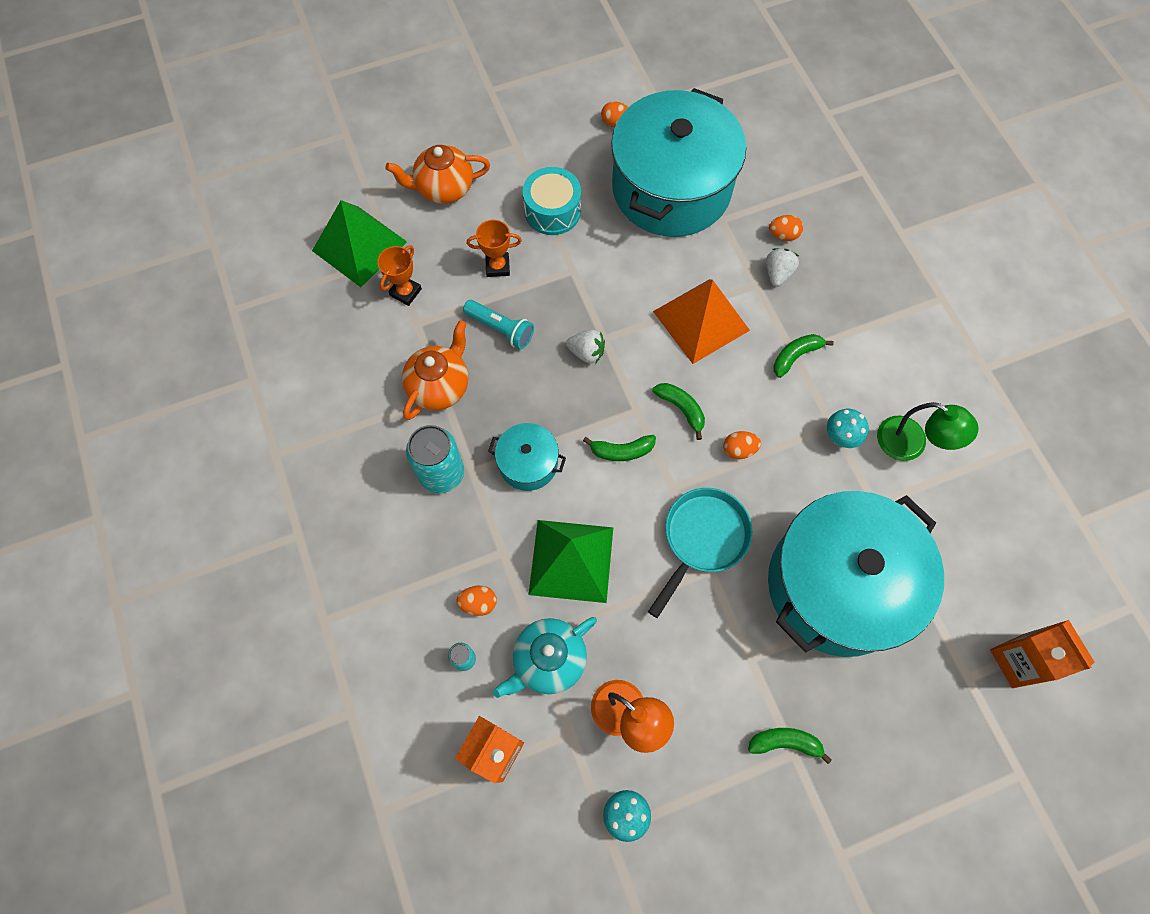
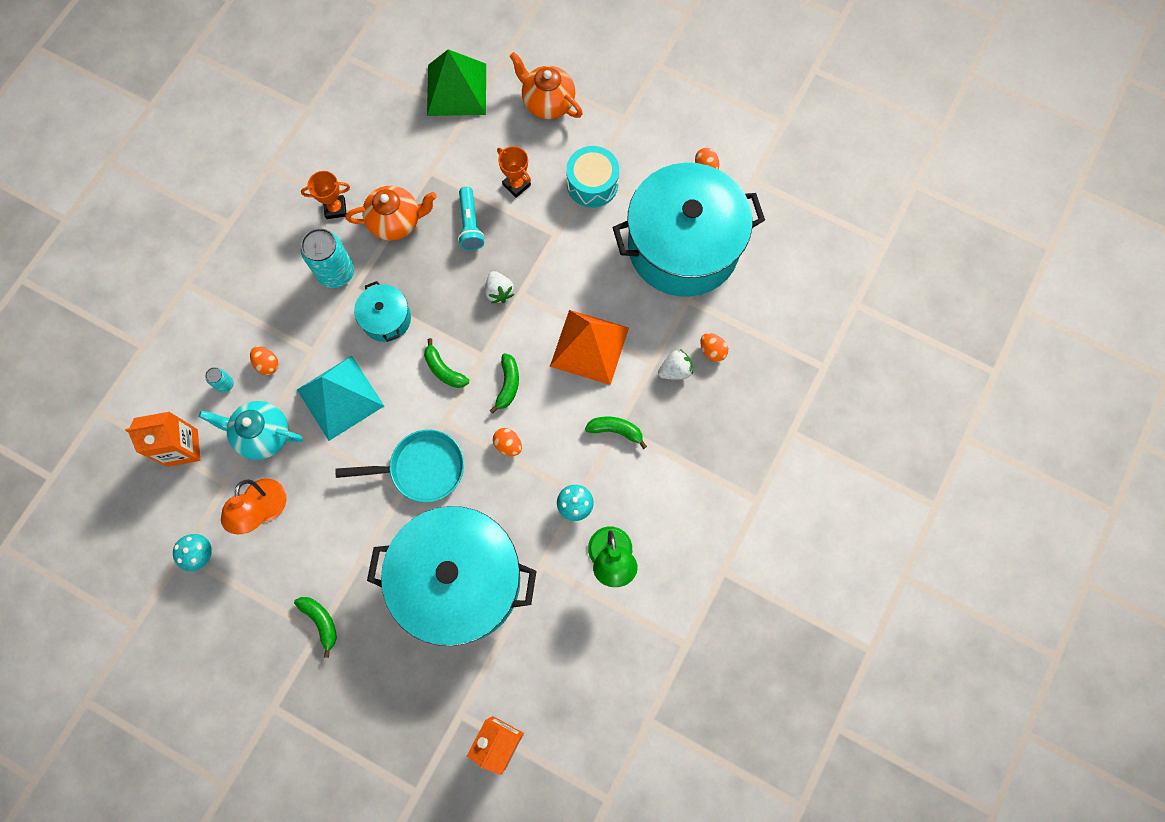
camera: 50 degrees right, 5 degrees up
(405, 292) = (447, 145): orange trophy -> orange trophy (335, 208)
(571, 560) = (340, 397): green pyramid -> turquoise pyramid

